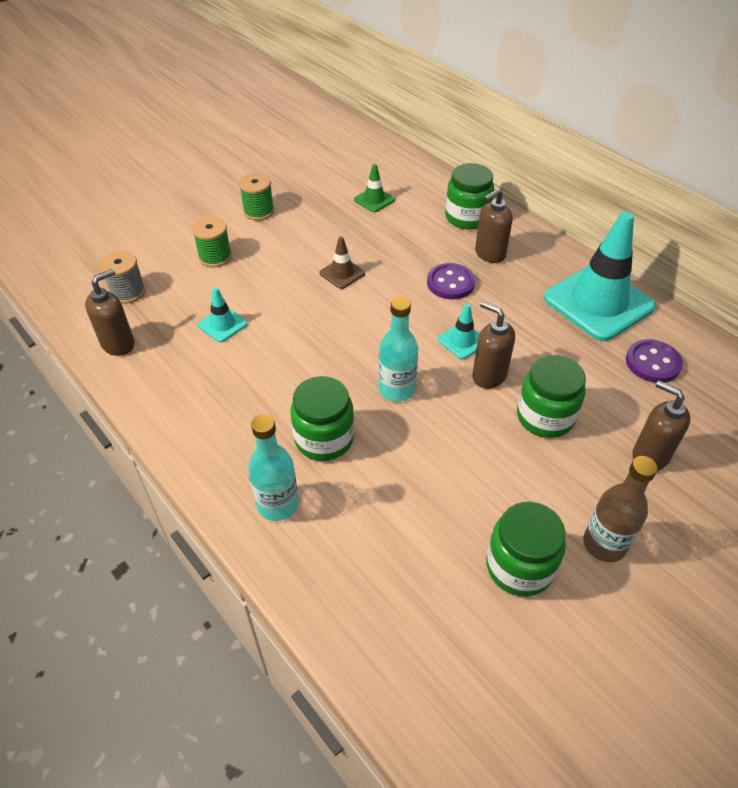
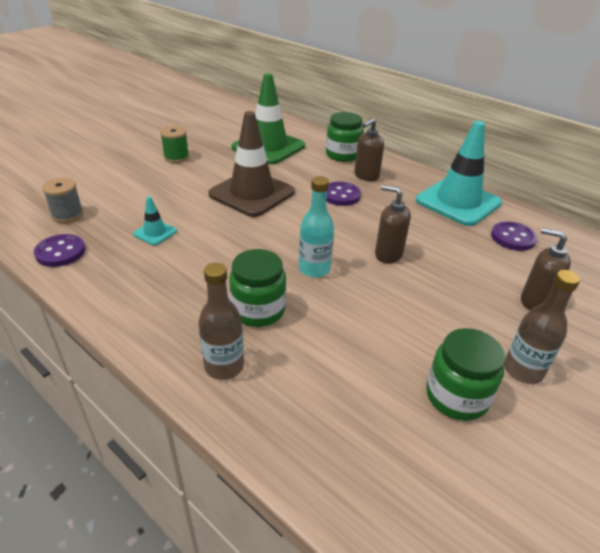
camera: 10 degrees left, 10 degrees down
(118, 344) = (60, 252): brown soap dispenser -> purple button
(215, 257) = (143, 187): green spool -> none
(277, 504) = (224, 366): turquoise bottle -> brown bottle
(342, 273) = (252, 193): brown traffic cone -> brown traffic cone, size x2.29
(374, 200) = (268, 147): green traffic cone -> green traffic cone, size x2.29
(462, 341) = (360, 232): turquoise traffic cone -> none
(545, 417) = (442, 280): green jar -> none

